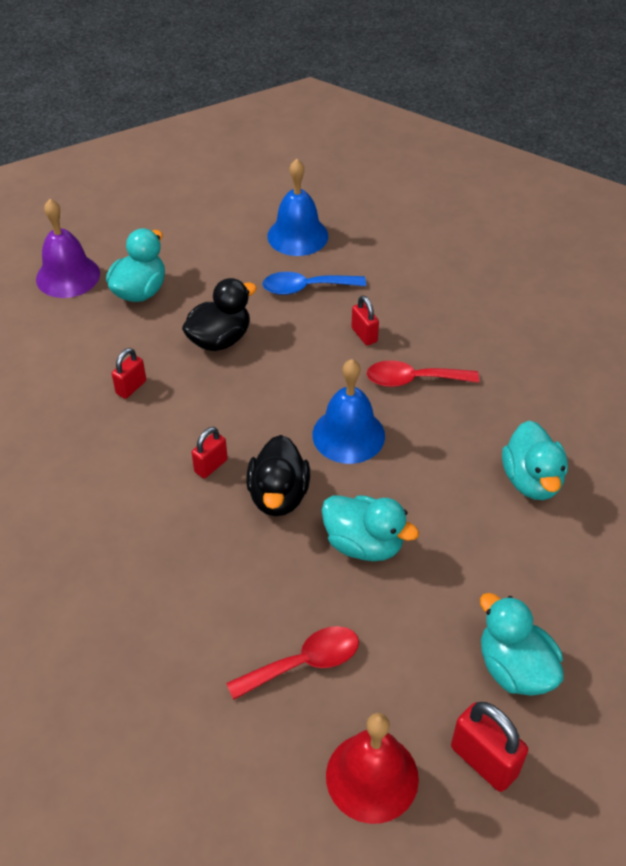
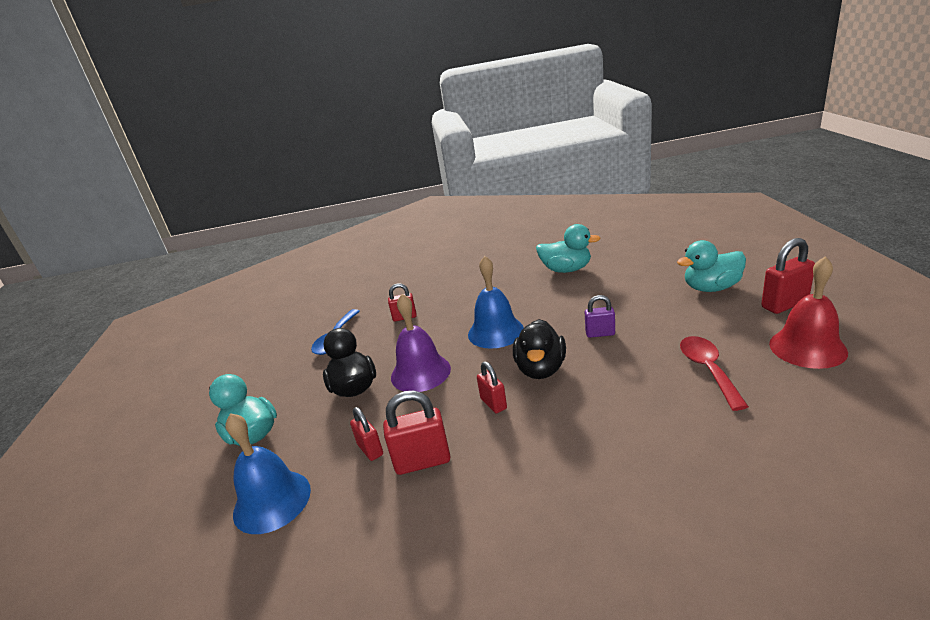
camera: 65 degrees left, 20 degrees down
(68, 276) = (177, 491): purple bell -> purple bell (420, 372)
(120, 432) = (422, 461): none -> red padlock
(278, 495) = (541, 369): black duck -> black duck turned 75 degrees clockwise
(297, 236) = (277, 338): blue bell -> blue bell (272, 501)
(364, 544) = (600, 334): turquoise duck -> purple padlock
(413, 380) = (460, 301): red spoon -> none

